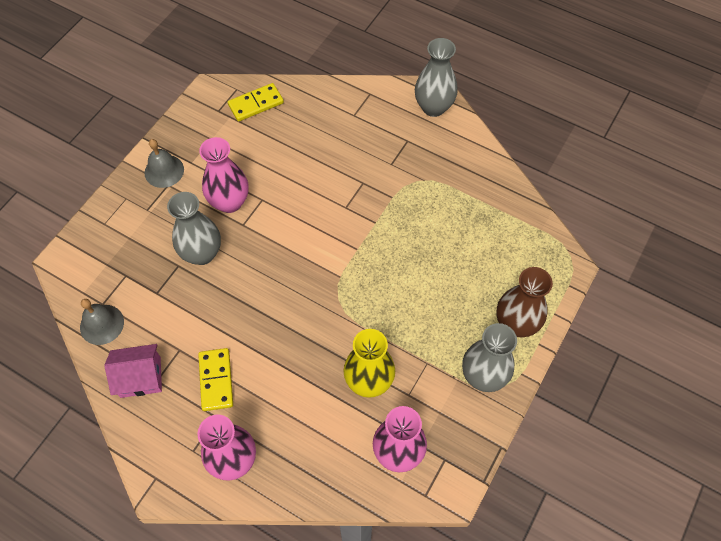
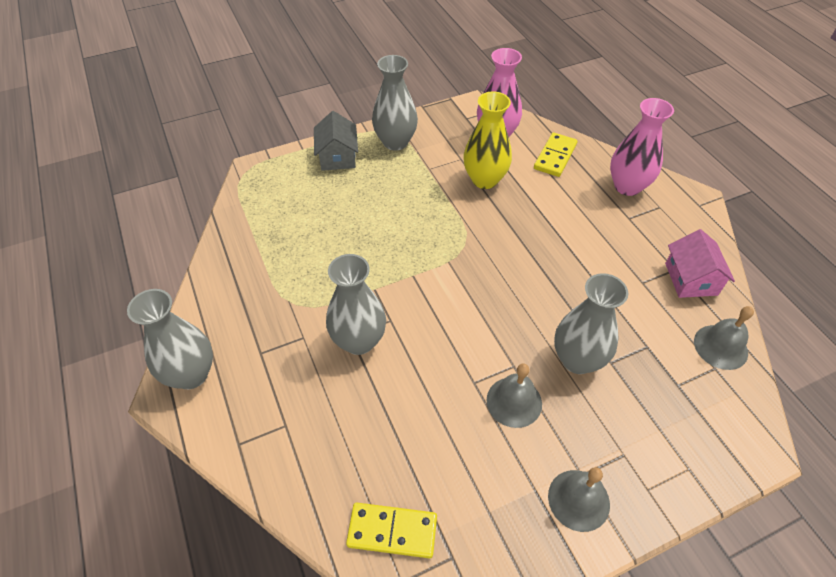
camera: 145 degrees left, 10 degrees down
(140, 377) = (691, 279): pink house -> pink house turned 60 degrees clockwise
(216, 380) = (616, 242): yellow domino -> yellow domino (555, 156)
(229, 202) = (514, 401): pink vase -> grey bell
(354, 182) = (359, 341): none -> grey vase
(516, 324) = (337, 157): brown vase -> grey house

